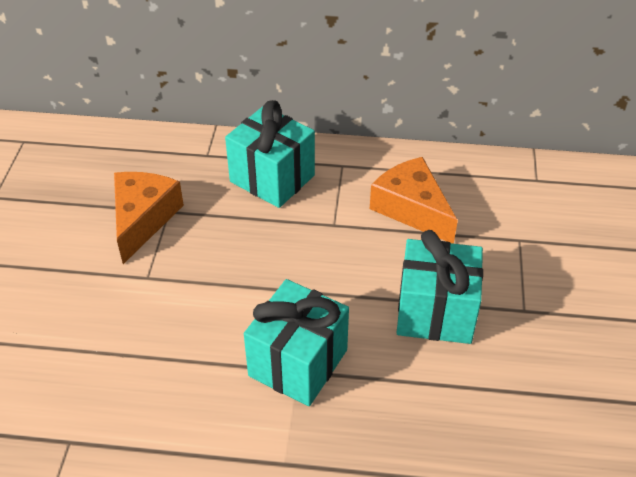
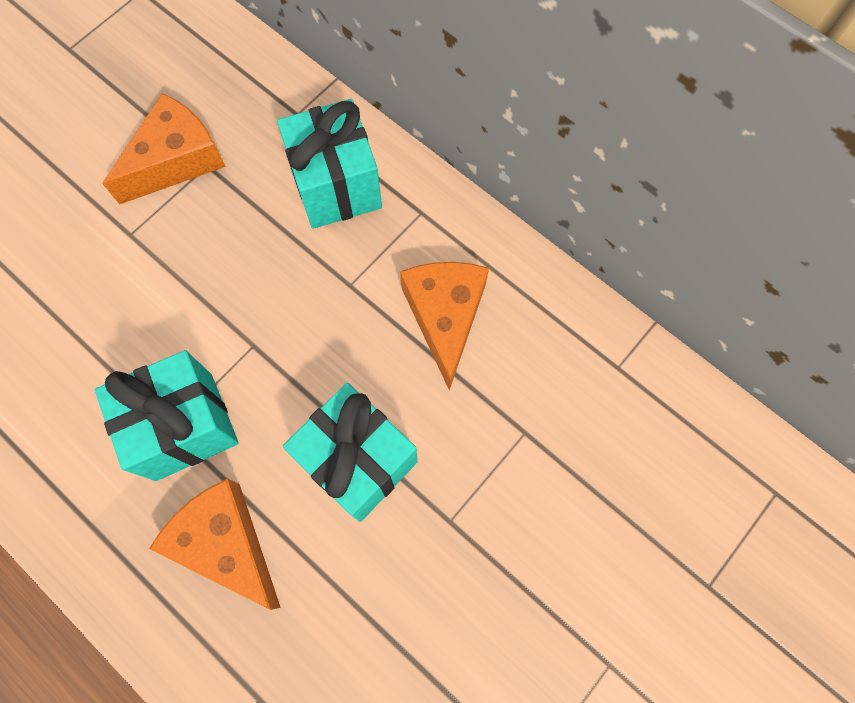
camera: 35 degrees right, 25 degrees up
(395, 411) = (226, 543): none -> orange cheese

